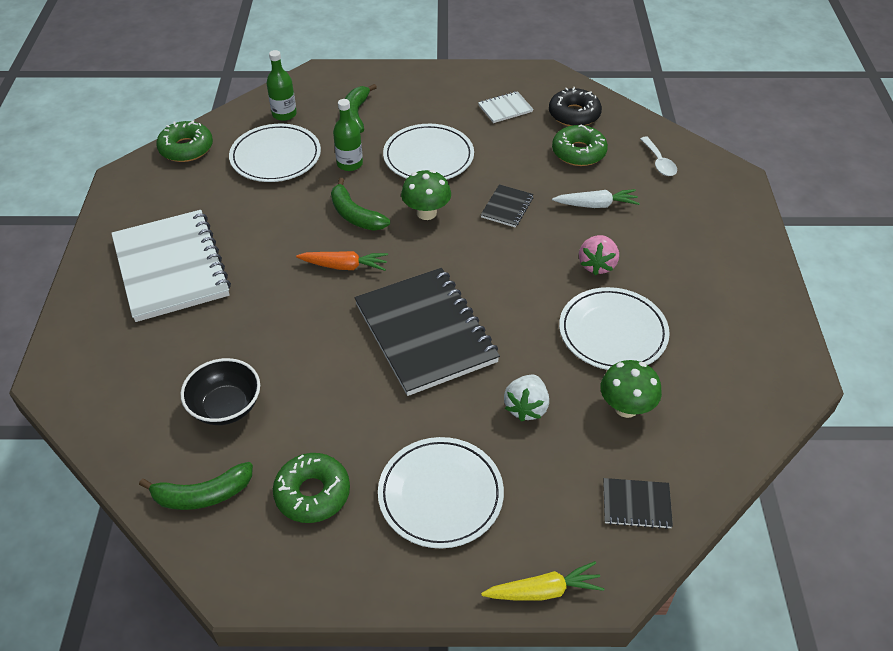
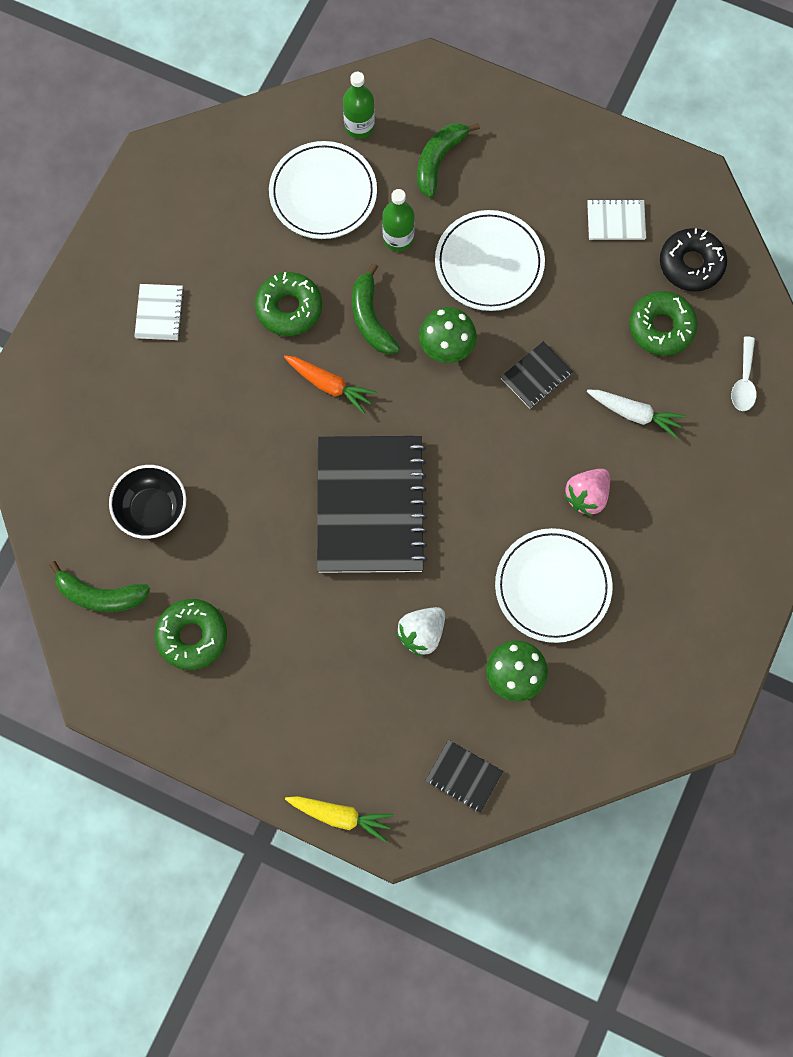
camera: 25 degrees right, 25 degrees up
(171, 268) = (159, 313): white notebook -> white notebook, size x0.43
(186, 148) = (232, 139): green donut -> green donut (289, 308)
(440, 494) = (300, 688): white plate -> none

